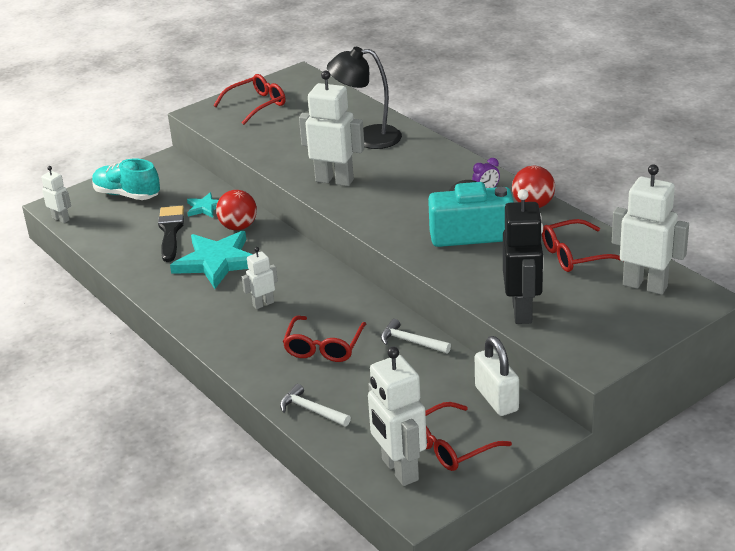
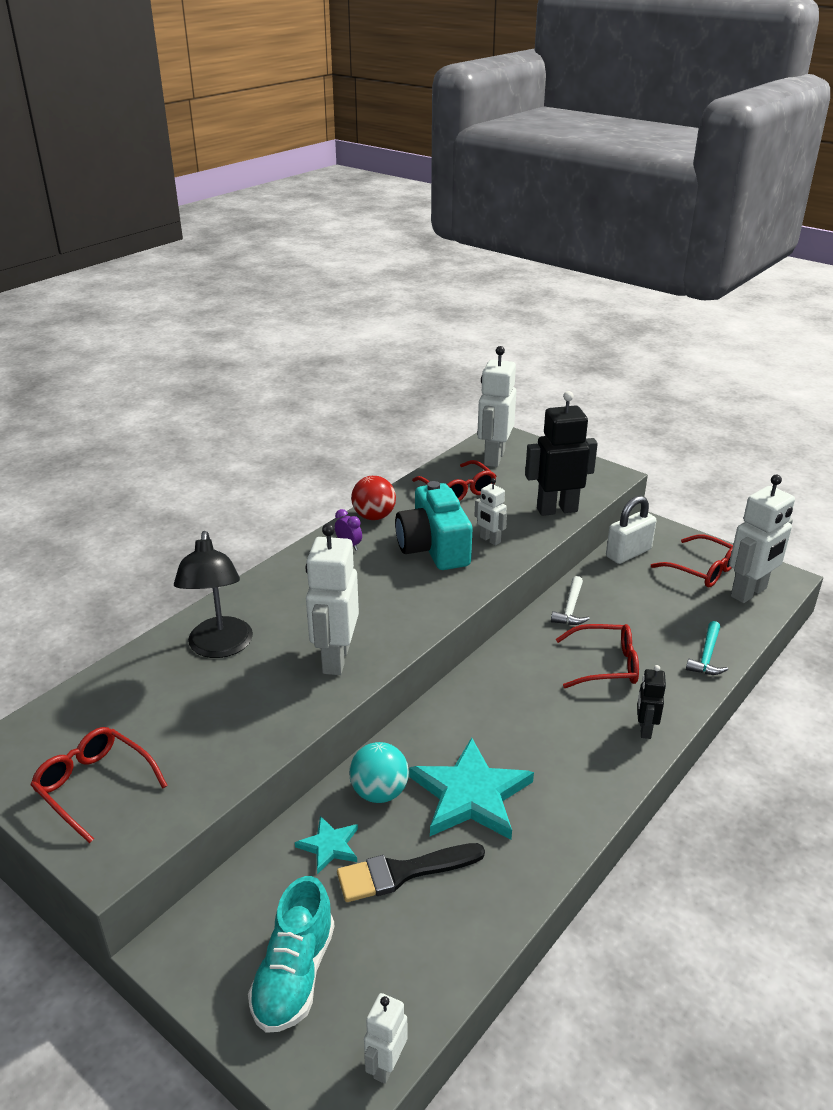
camera: 105 degrees left, 0 degrees up
(238, 227) = (379, 792): red ball -> turquoise ball
(239, 351) = (645, 729): none -> black robot
(263, 304) = (547, 728): white robot -> white robot (490, 540)
(311, 410) = (707, 656): white hammer -> turquoise hammer

